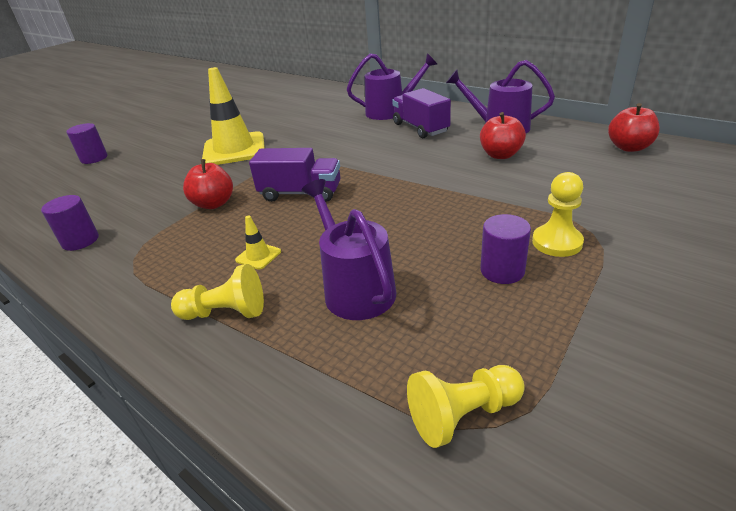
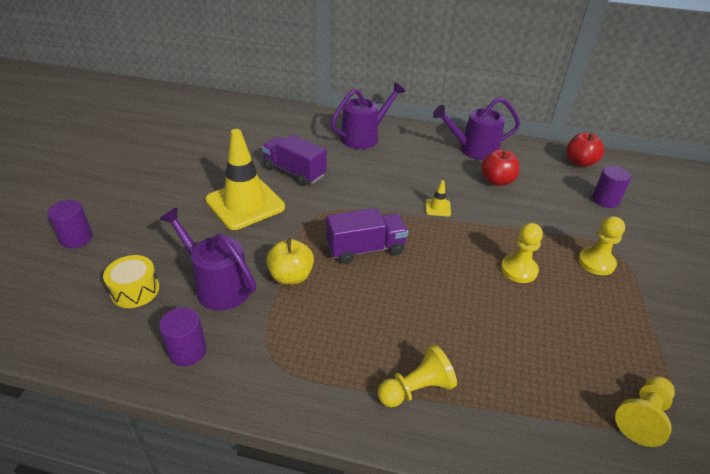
camera: 30 degrees left, 5 degrees up
(93, 195) = (135, 290): none -> yellow drum
(214, 204) = (291, 276): red apple -> yellow apple
(258, 256) = (390, 326): yellow traffic cone -> yellow traffic cone (438, 208)
(355, 288) = (496, 338): purple watering can -> purple watering can (218, 285)
(420, 128) = (408, 156): purple truck -> purple truck (294, 172)
(446, 233) = (518, 270): none -> yellow pawn
(502, 271) = (581, 296): purple cylinder -> purple cylinder (605, 200)

